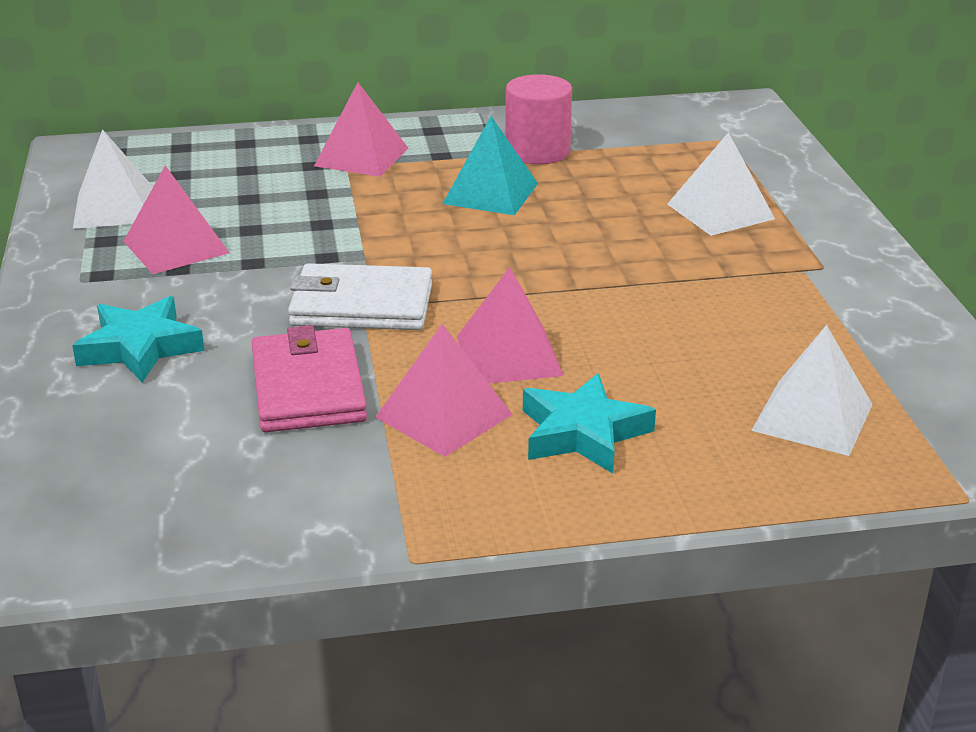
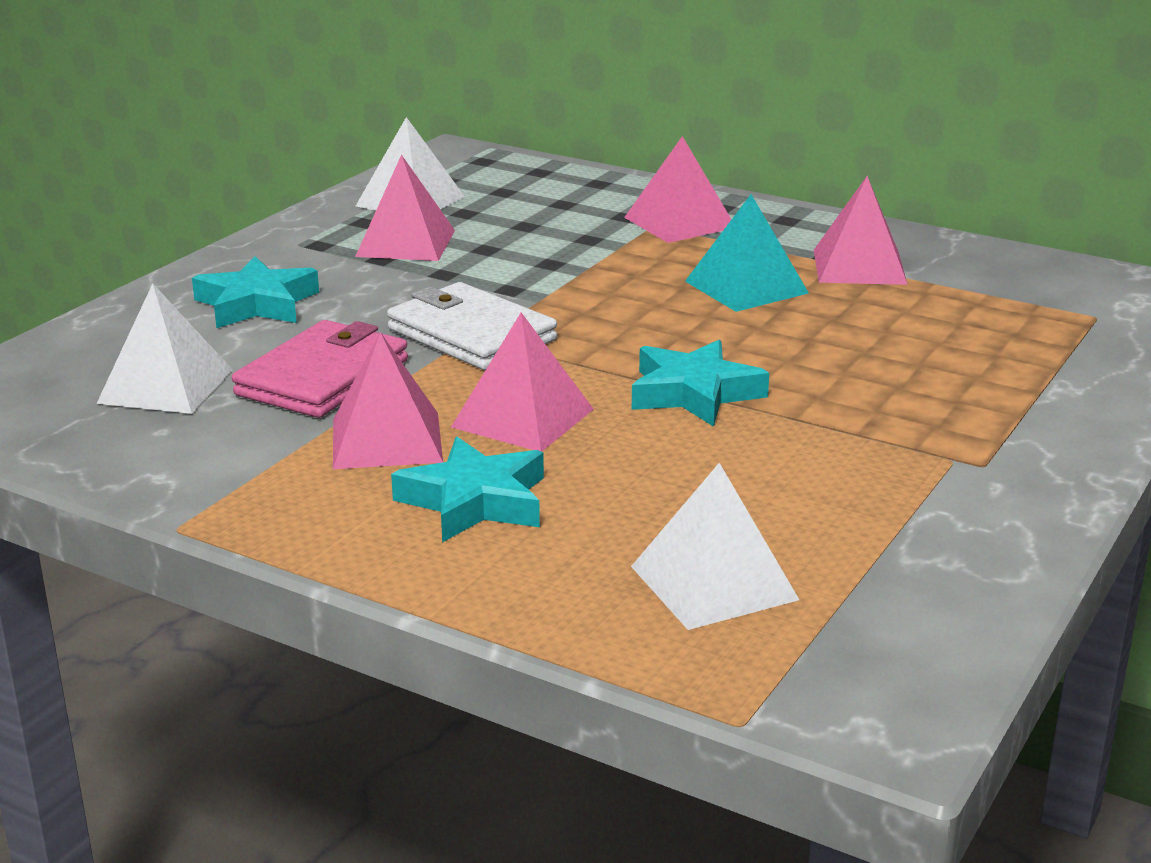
camera: 40 degrees right, 5 degrees down
(537, 151) = (859, 267): pink cylinder -> pink pyramid
(587, 288) = (694, 393): none -> turquoise star
(720, 211) = (960, 377): white pyramid -> white pyramid (166, 386)

